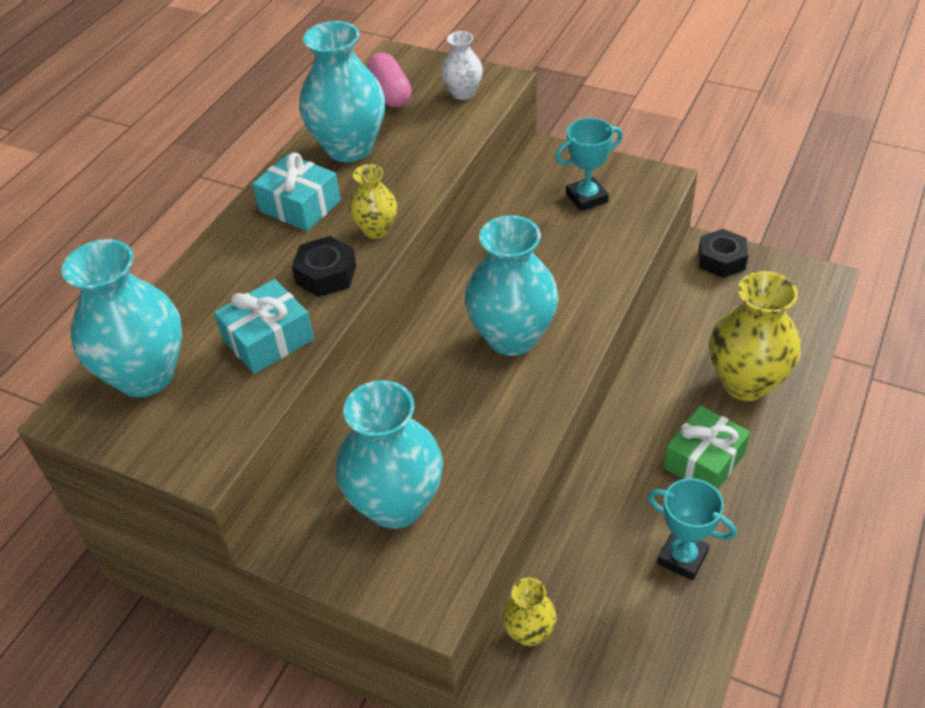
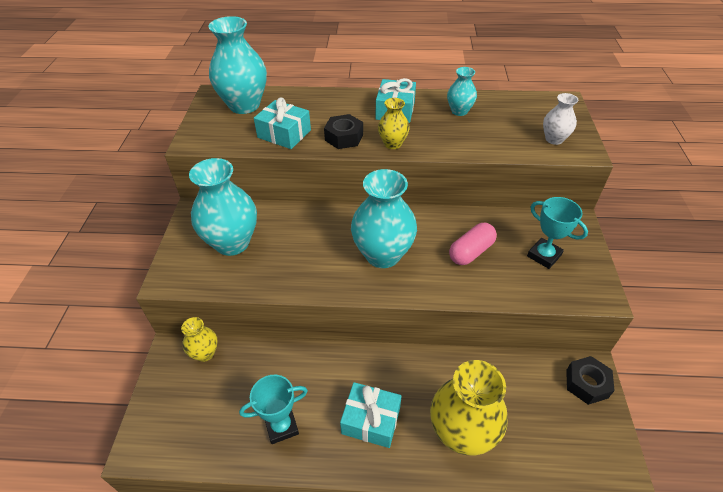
camera: 65 degrees right, 0 degrees up
(349, 148) = (459, 111): turquoise vase -> turquoise vase, size x0.52
(390, 93) = (525, 110): pink capsule -> pink capsule (471, 252)
(682, 557) = (281, 426): turquoise trophy -> turquoise trophy turned 60 degrees clockwise
(704, 461) = (371, 420): green gift -> turquoise gift

